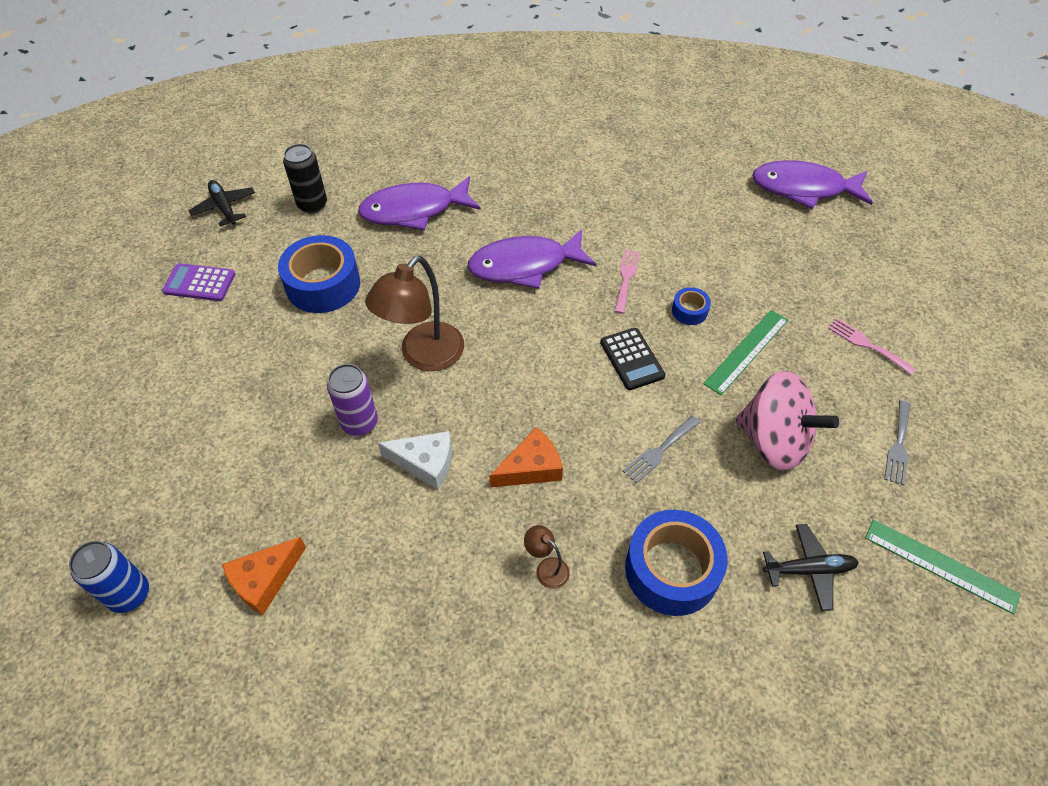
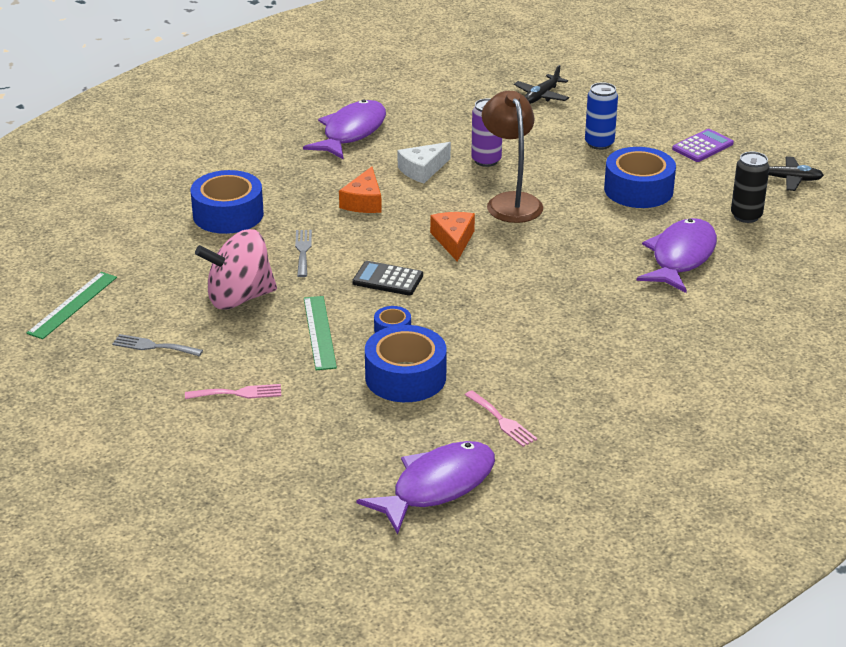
camera: 130 degrees right, 20 degrees down
(129, 594) = (466, 68): blue can -> blue can (599, 143)
(264, 580) = (419, 101): orange cheese -> orange cheese (453, 240)
(525, 266) = (545, 279): purple fish -> purple fish (351, 132)
(546, 568) = (294, 178): brown lamp -> none
(626, 278) = (467, 319): pink fork -> pink fork (502, 421)
(730, 267) = (405, 377): none -> blue tape
(809, 570) = (151, 258): black plane -> black plane (541, 96)
(898, 446) = (153, 346): grey fork -> grey fork turned 45 degrees counterclockwise
(940, 565) = (72, 305): green ruler -> green ruler turned 45 degrees counterclockwise

